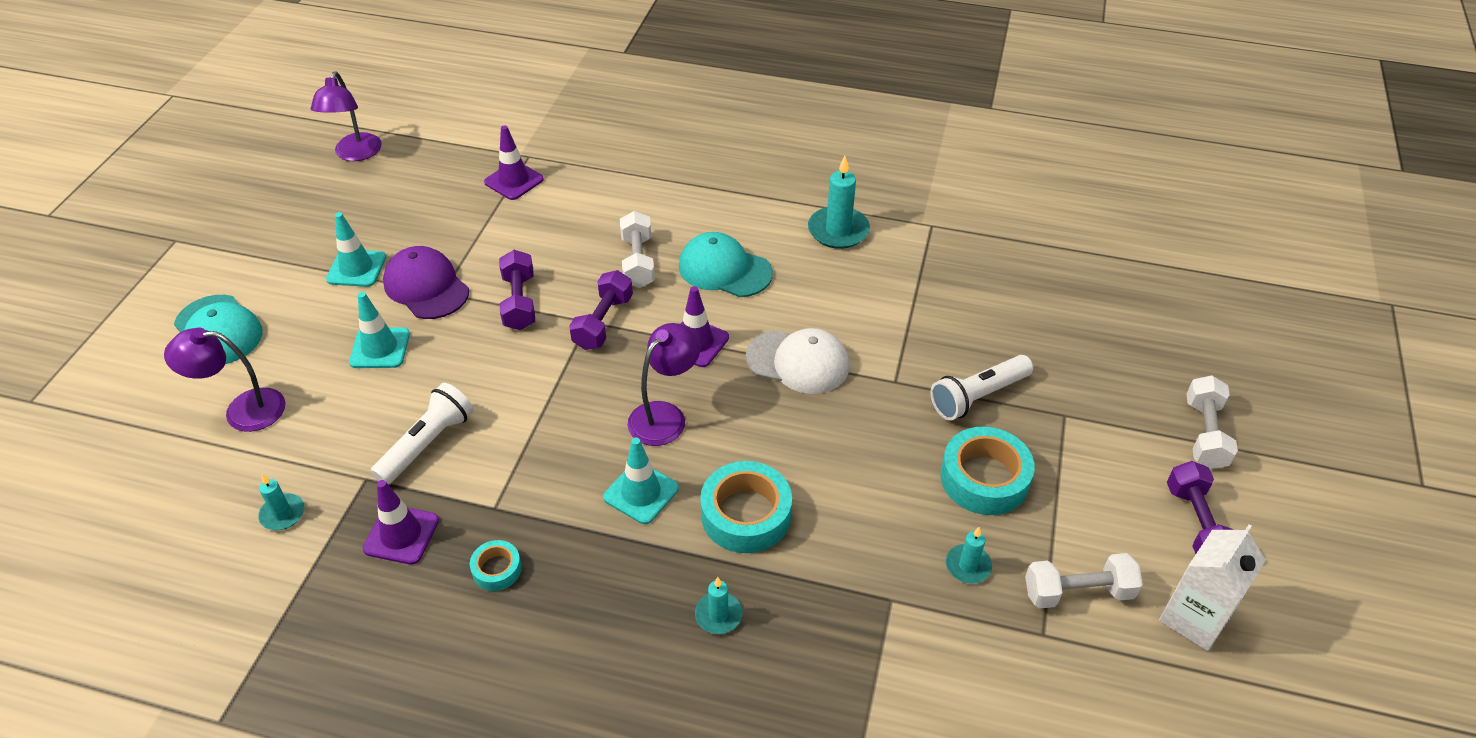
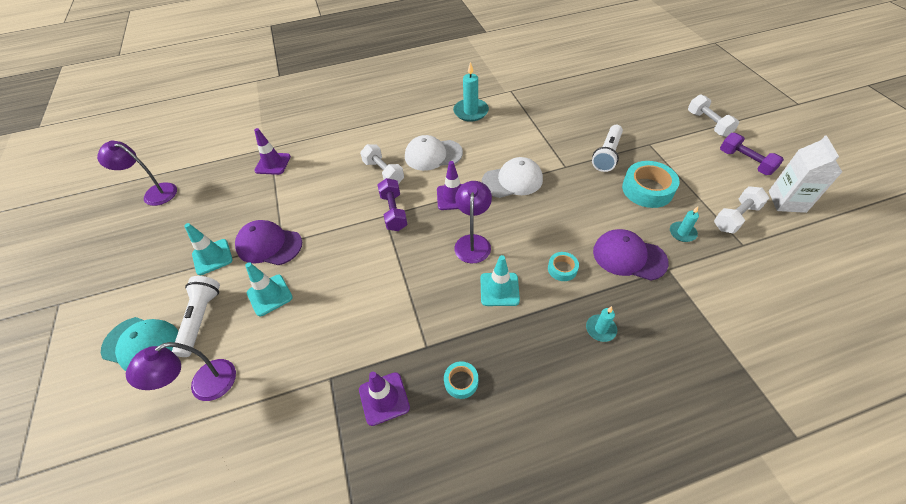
camera: 30 degrees left, 5 degrees up
(282, 514) = (292, 436): turquoise candle -> none
(355, 154) = (154, 193): purple lamp -> purple lamp turned 135 degrees clockwise
(427, 444) = (351, 334): white flashlight -> white flashlight (201, 319)
(519, 302) = (335, 225): purple dumbbell -> none
(724, 269) = (433, 155): turquoise cap -> white cap
(746, 514) = (562, 269): turquoise tape -> turquoise tape, size x0.52
(853, 552) = (629, 256): none -> purple cap

